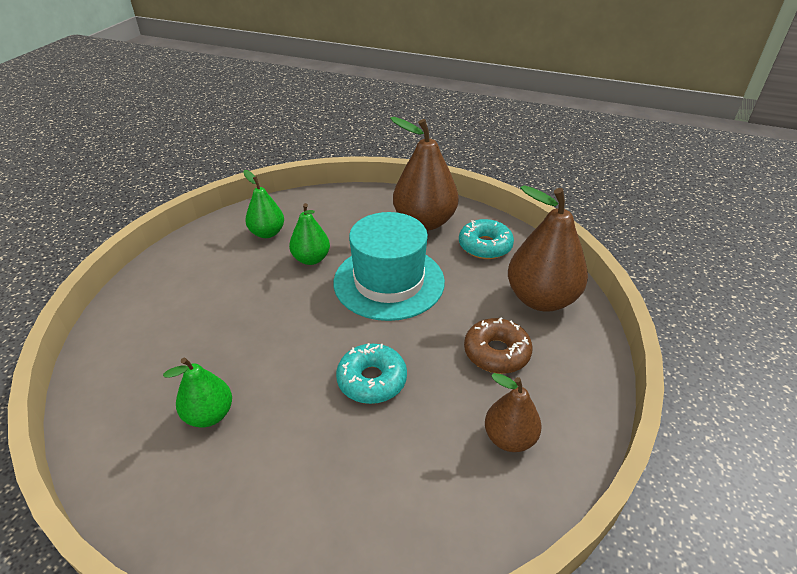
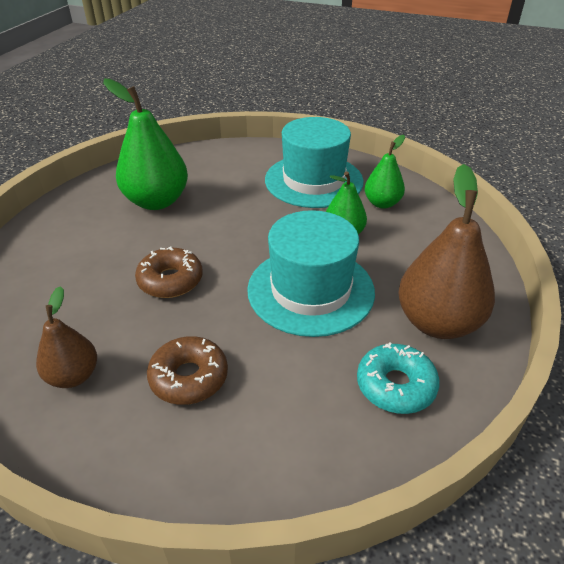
camera: 90 degrees right, 0 degrees up
(209, 415) = (156, 201): green pear -> green pear, size x1.75
(210, 274) = (313, 180): none -> turquoise hat
(372, 380) = (170, 280): turquoise donut -> brown donut
(541, 299) = (281, 440): brown pear -> none

